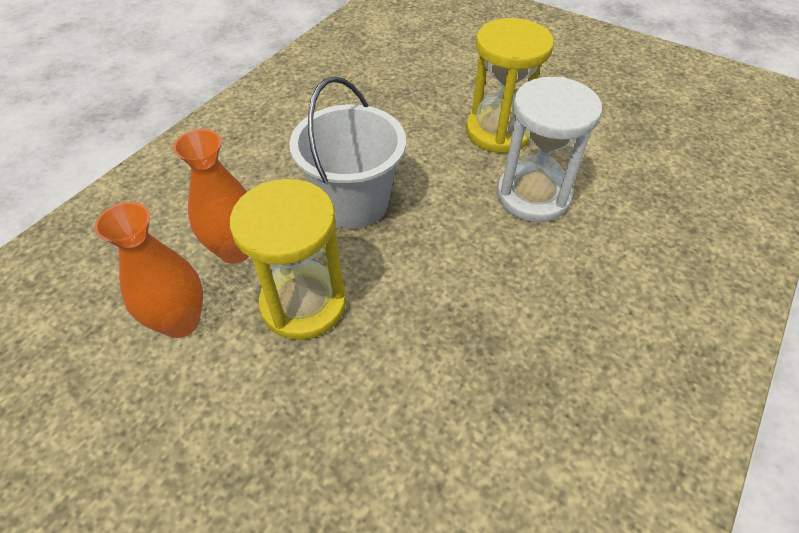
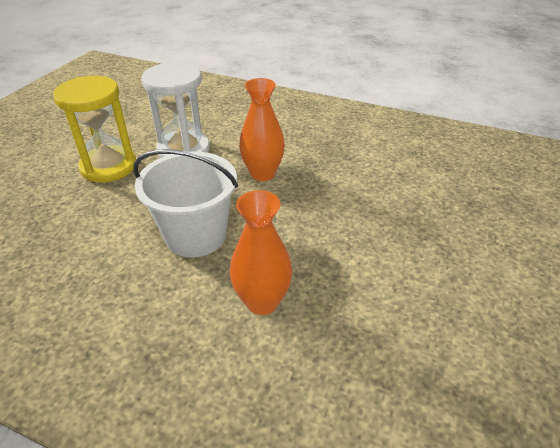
camera: 100 degrees left, 10 degrees down
(180, 321) = (348, 317): orange vase -> orange vase (262, 174)
(303, 303) = (306, 245): yellow hourglass -> none

